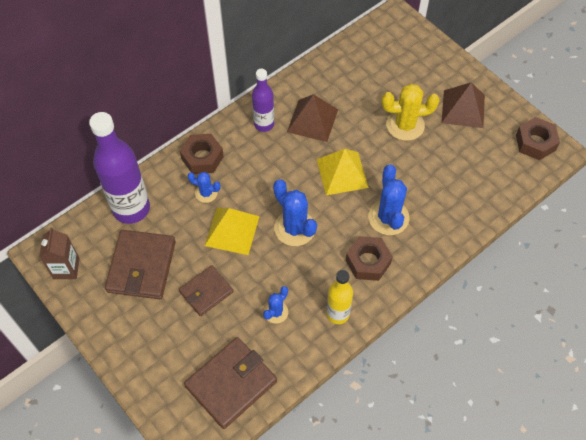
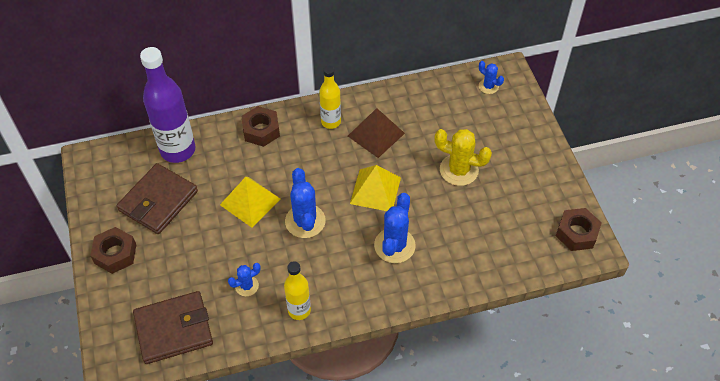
camera: 25 degrees right, 5 degrees down
(66, 268) = (98, 178): brown carton -> none
(206, 193) = (247, 161): blue cactus -> blue cactus (488, 86)
(206, 292) = (198, 244): brown wallet -> none
(264, 124) = (331, 122): purple bottle -> yellow bottle
(368, 262) = (353, 276): brown nut -> brown nut (115, 254)
(463, 109) = (523, 176): brown pyramid -> none

